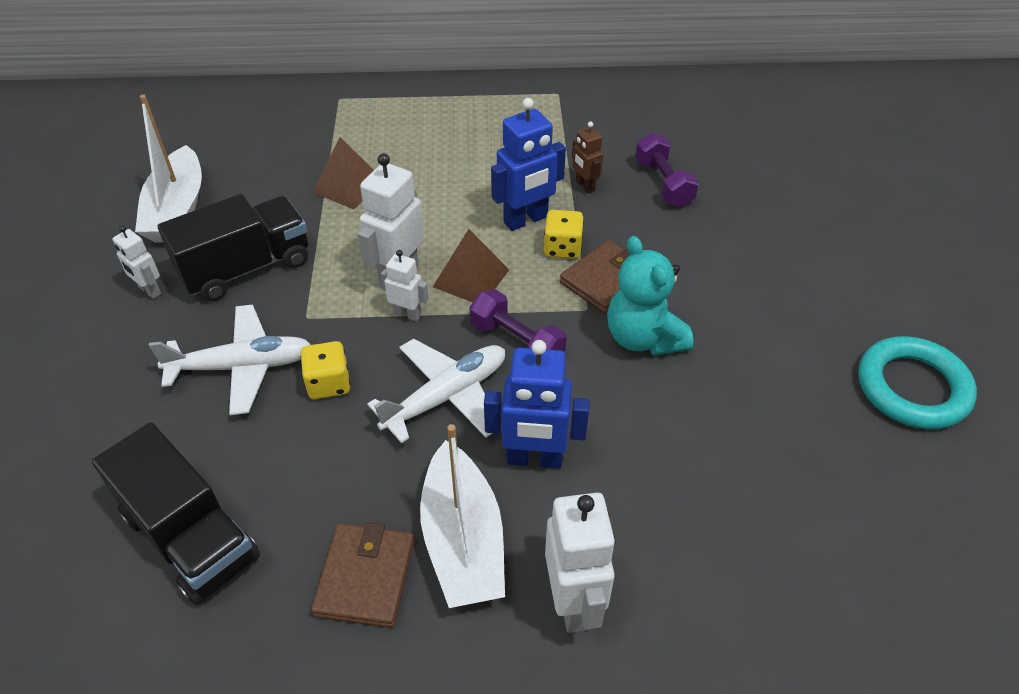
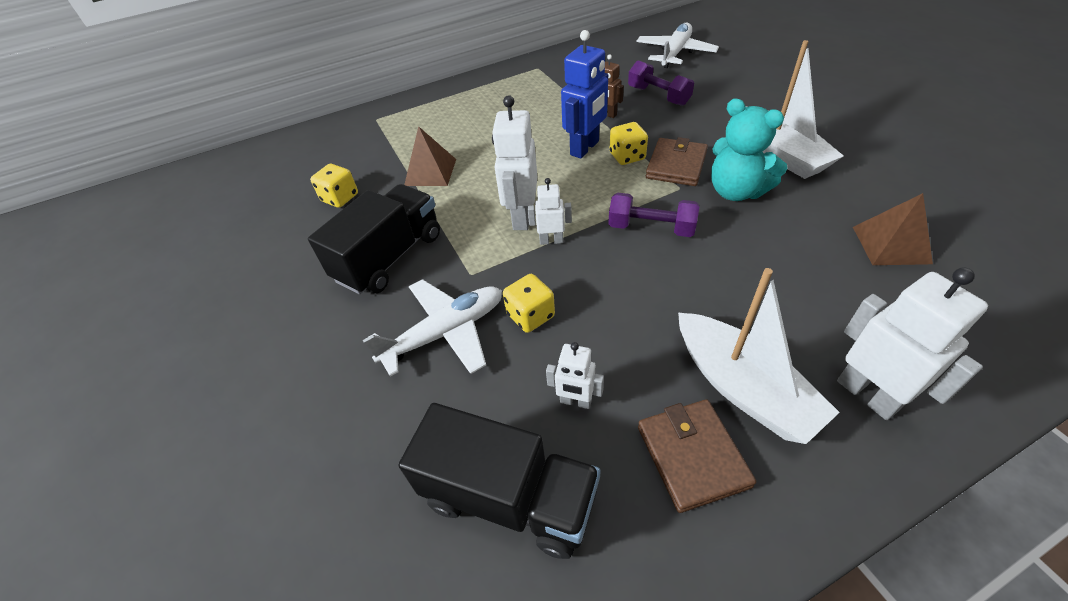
camera: 20 degrees left, 0 degrees up
(149, 290) = (314, 306): white robot -> white robot (575, 401)
(177, 210) = (295, 237): white boat -> white boat (781, 154)
(244, 182) = (340, 198): none -> yellow dice
(447, 396) = (633, 286): white plane -> white plane (675, 53)
(471, 278) = (578, 199): brown pyramid -> brown pyramid (891, 245)
(534, 459) = (738, 302): blue robot -> none
(912, 388) = (930, 156): turquoise ring -> none

